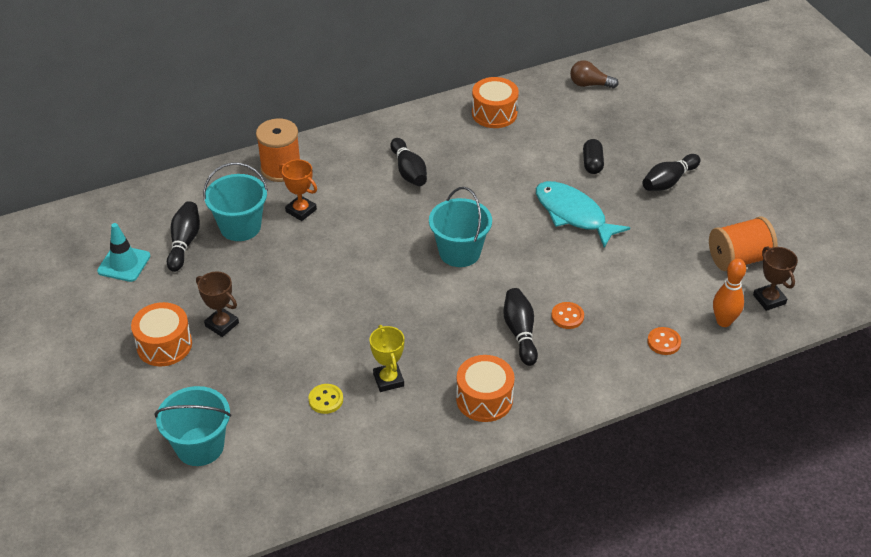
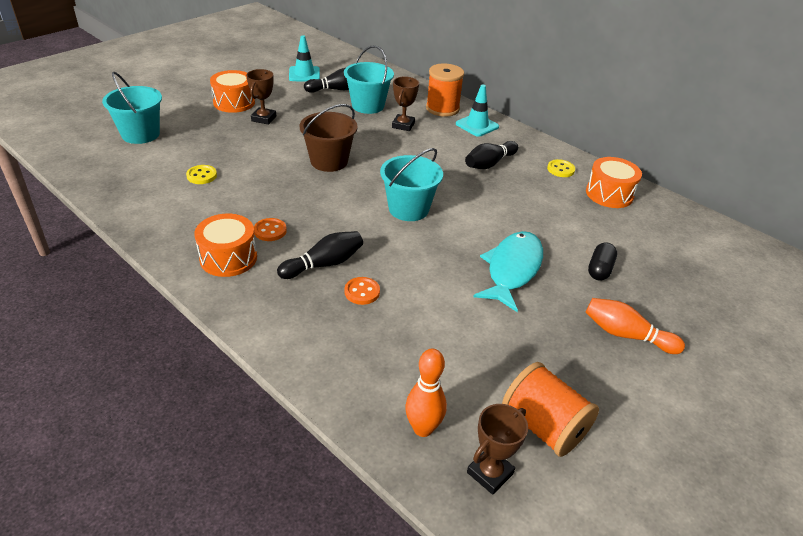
camera: 65 degrees right, 5 degrees down
(301, 210) = (403, 125): orange trophy -> brown trophy
(331, 154) = (477, 125): none -> turquoise traffic cone
(346, 289) = (329, 161): none -> brown bucket
(388, 380) = (234, 201): yellow trophy -> none
(441, 127) = (560, 169): none -> yellow button
(590, 84) = (719, 246): brown light bulb -> none
(592, 163) = (599, 269): black capsule -> black capsule turned 45 degrees counterclockwise
(664, 342) = (360, 376): orange button -> orange button (270, 231)
(668, 181) = (626, 335): black bowling pin -> orange bowling pin

